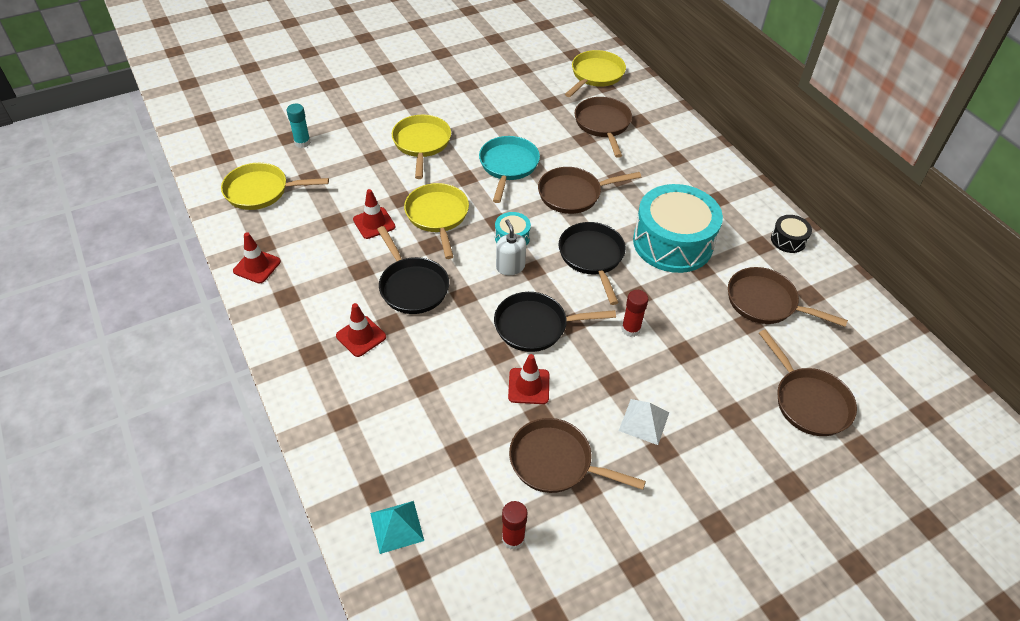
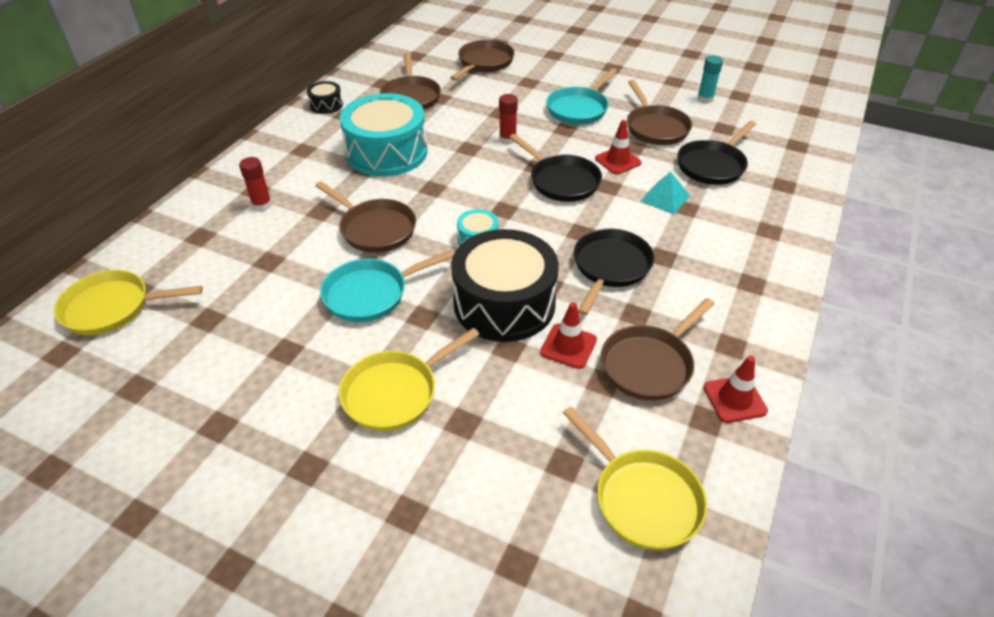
camera: 125 degrees left, 5 degrees down
(302, 142) = (511, 533): turquoise glue stick -> turquoise glue stick (705, 99)
(361, 336) = (697, 265): red traffic cone -> none
(397, 526) = (787, 164): turquoise pyramid -> turquoise pyramid (665, 198)
(438, 216) = (504, 303): yellow pan -> black drum
(510, 267) = (515, 222): white soap dispenser -> none
(513, 538) = (723, 122): red glue stick -> red glue stick (262, 205)
(592, 257) = (451, 185): black pan -> black pan (712, 165)
(603, 124) = (229, 257): brown pan -> brown pan (649, 364)
(644, 421) = (579, 109): white pyramid -> turquoise pan

